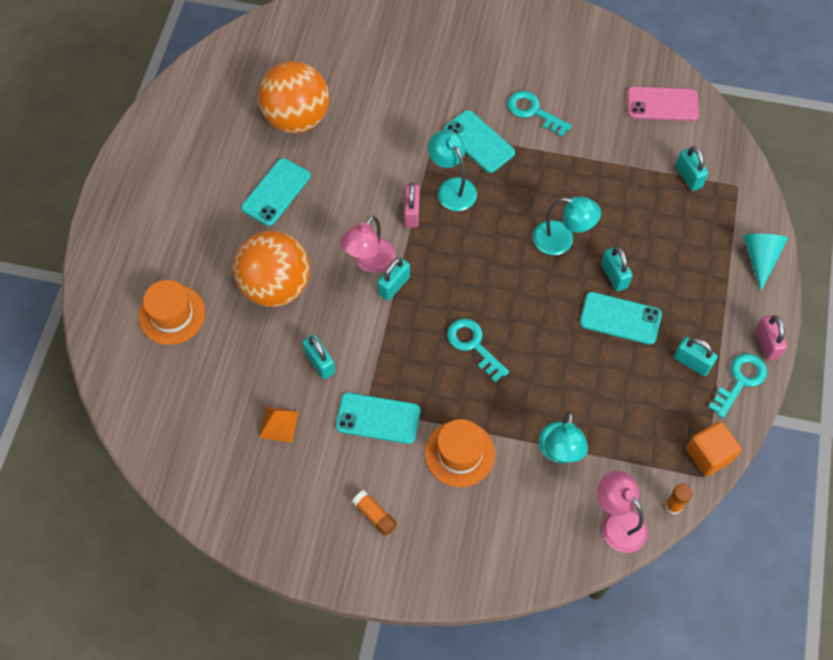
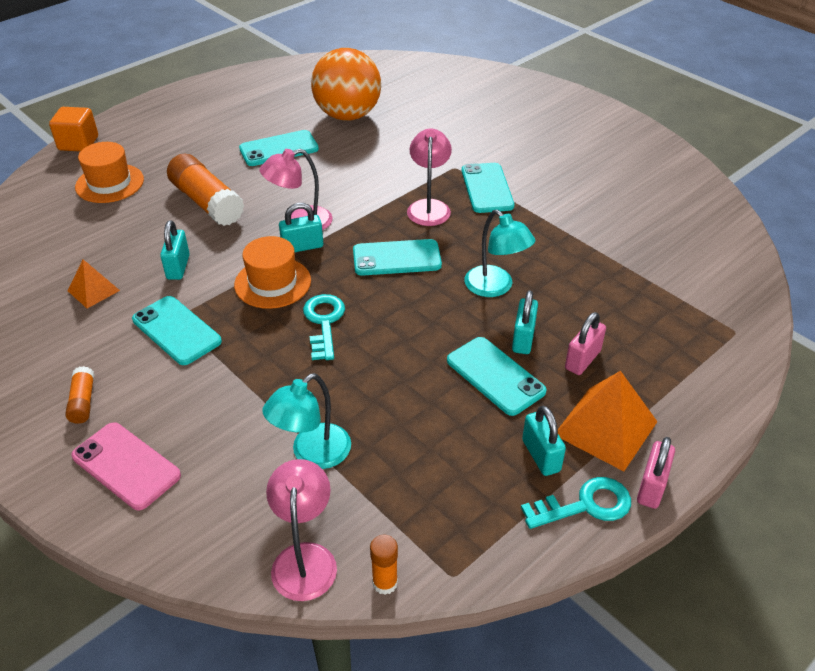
camera: 35 degrees right, 20 degrees down
(276, 286) = (207, 202): orange ball -> orange glue stick
(411, 213) = (374, 207): pink padlock -> pink padlock (582, 360)
(452, 188) = (429, 207): turquoise lamp -> pink lamp
(459, 453) = (215, 398): orange hat -> orange hat (272, 283)
(472, 254) = (396, 258): none -> turquoise phone
(533, 112) = (560, 190): turquoise key -> none
(662, 104) = (702, 236): pink phone -> pink phone (126, 466)
(688, 177) = (682, 300): turquoise padlock -> none
(709, 455) = (478, 556): orange cube -> orange cube (78, 143)
(713, 316) = (606, 428): none -> orange pyramid
(760, 258) = (711, 404): turquoise cone -> none

